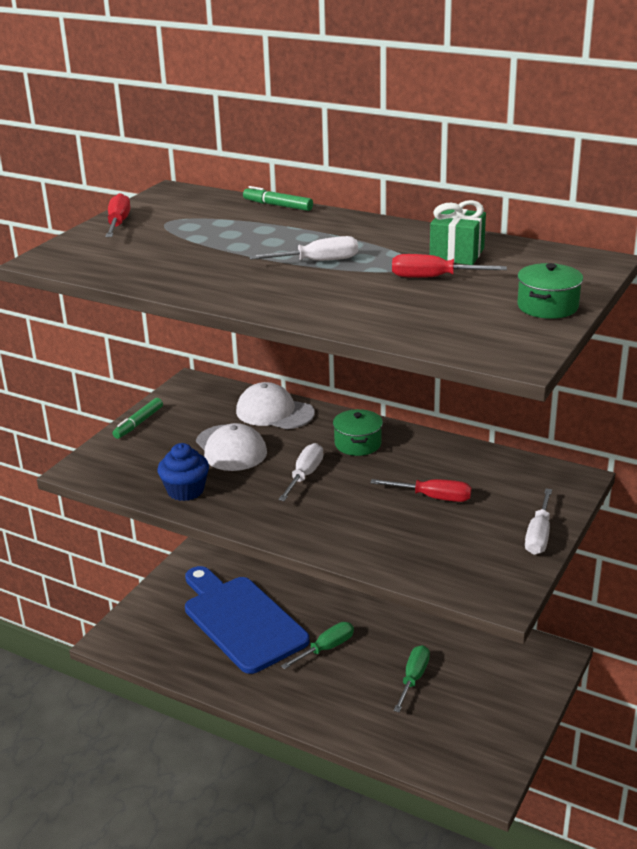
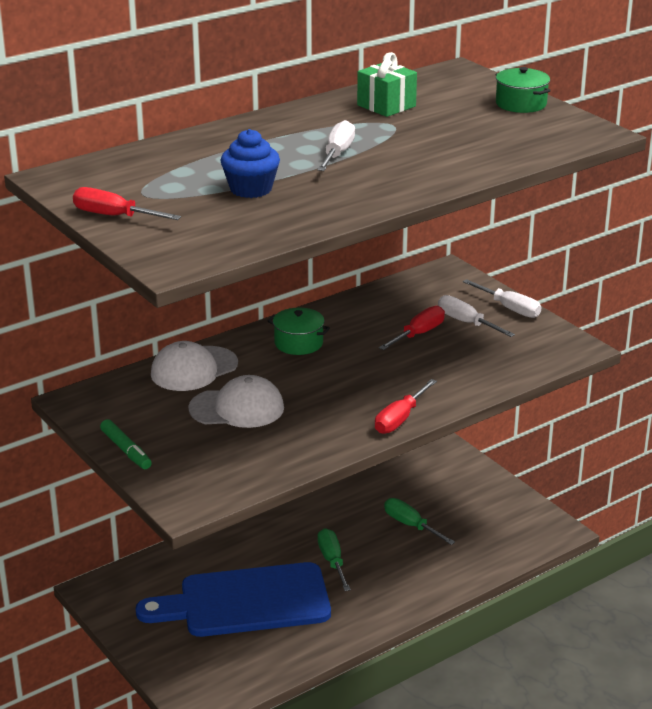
camera: 65 degrees left, 0 degrees up
(185, 491) = (290, 450): blue cupcake -> blue cupcake (251, 189)
(278, 205) = (172, 141): green marker -> none
(304, 476) = (326, 382): white screwdriver -> white screwdriver (467, 323)
(434, 278) = (425, 123): red screwdriver -> red screwdriver (400, 419)

